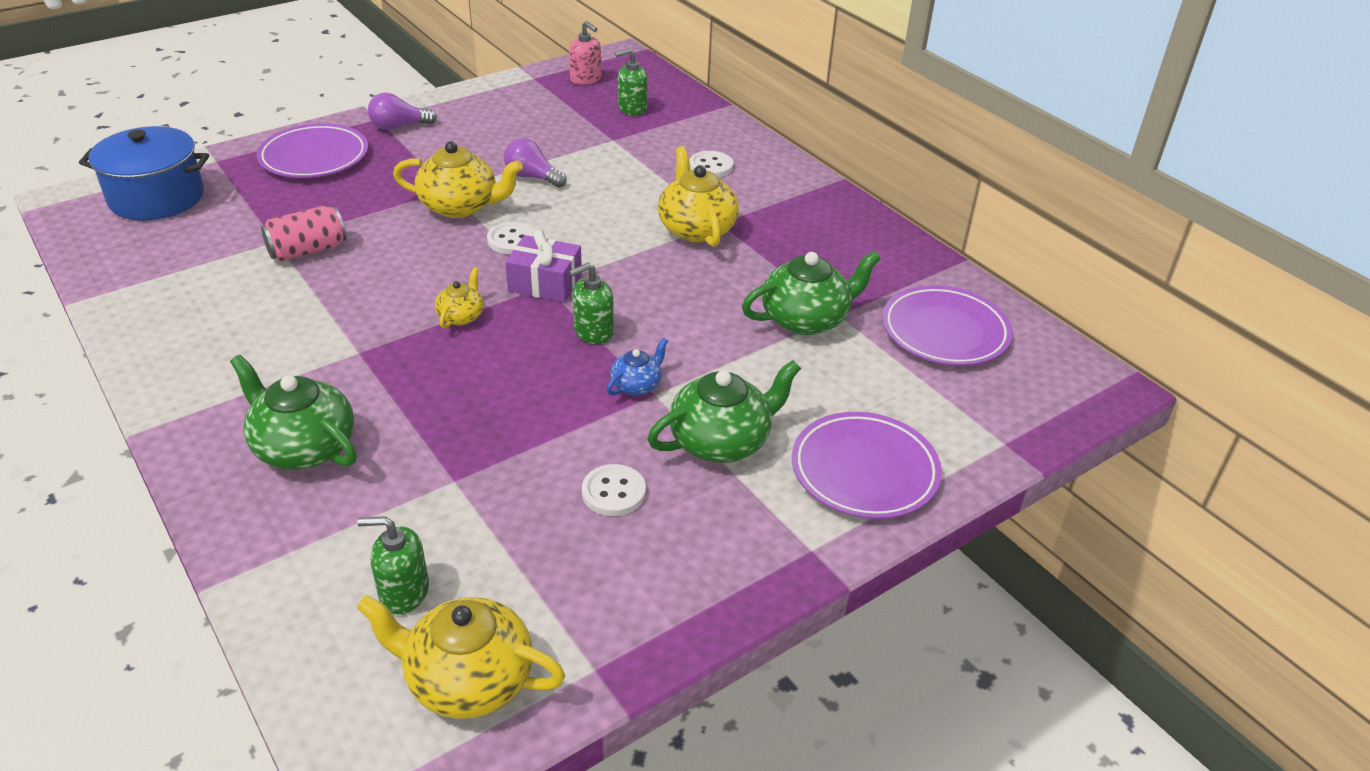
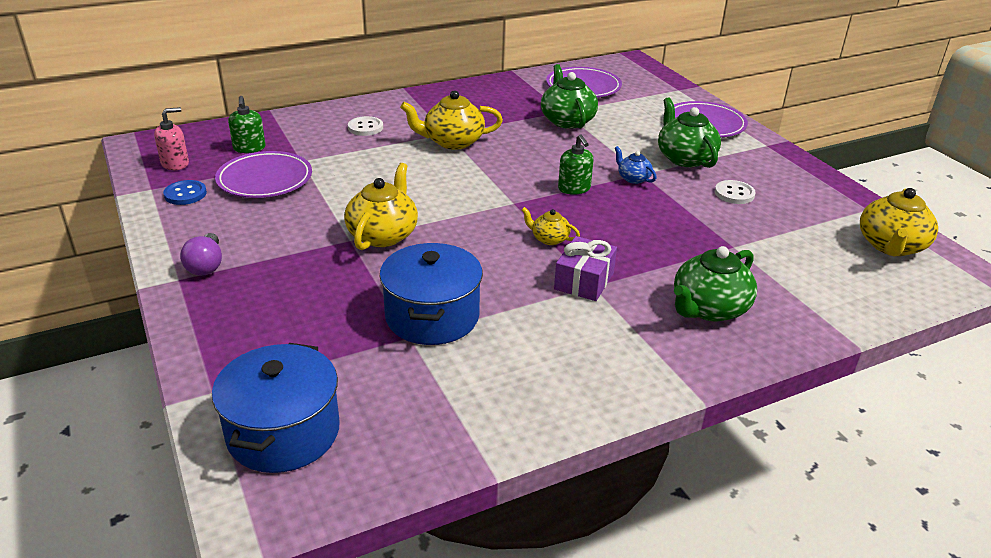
camera: 80 degrees left, 5 degrees down
(307, 250) = (432, 316): pink can -> blue pot
(314, 157) = (244, 318): purple plate -> purple plate (265, 180)
(403, 592) = (835, 266): green soap dispenser -> none
(512, 240) = (446, 213): white button -> none
(526, 94) = (185, 194): none -> blue button
(532, 177) = (347, 199): purple light bulb -> none
(545, 283) = (510, 202): purple gift -> purple gift (584, 281)

